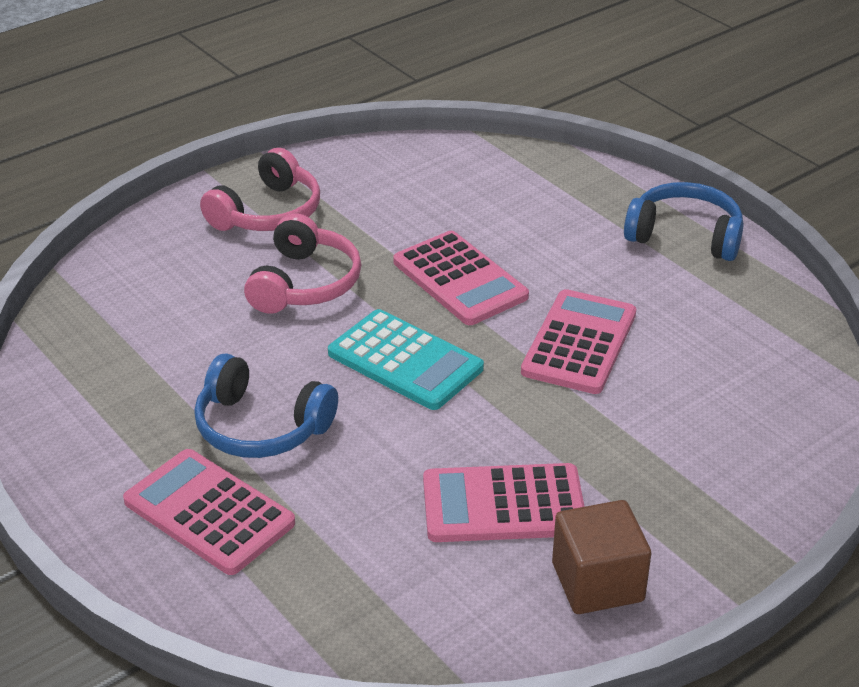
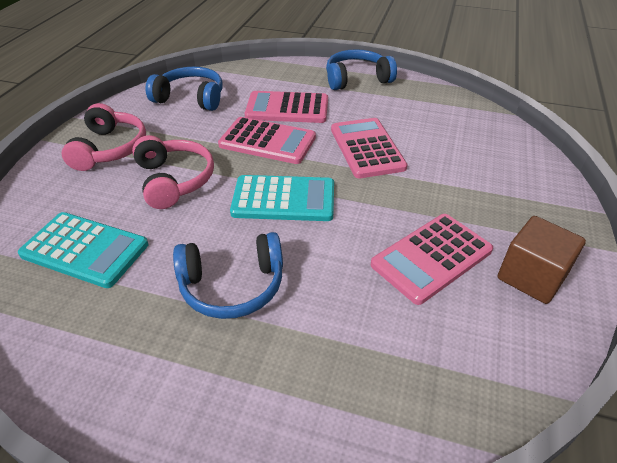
camera: 35 degrees left, 5 degrees up
(153, 322) = (85, 250): none -> turquoise calculator
(209, 512) = (254, 372): pink calculator -> pink calculator (287, 108)
(422, 178) = (191, 98): none -> blue headphones

